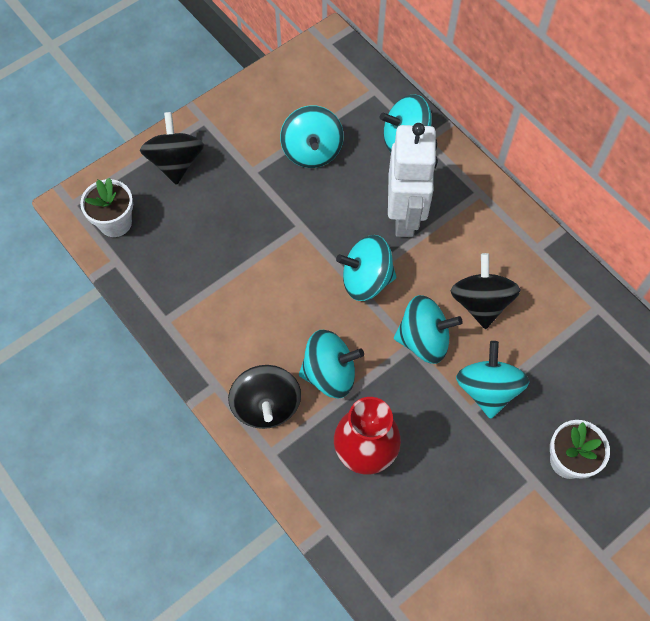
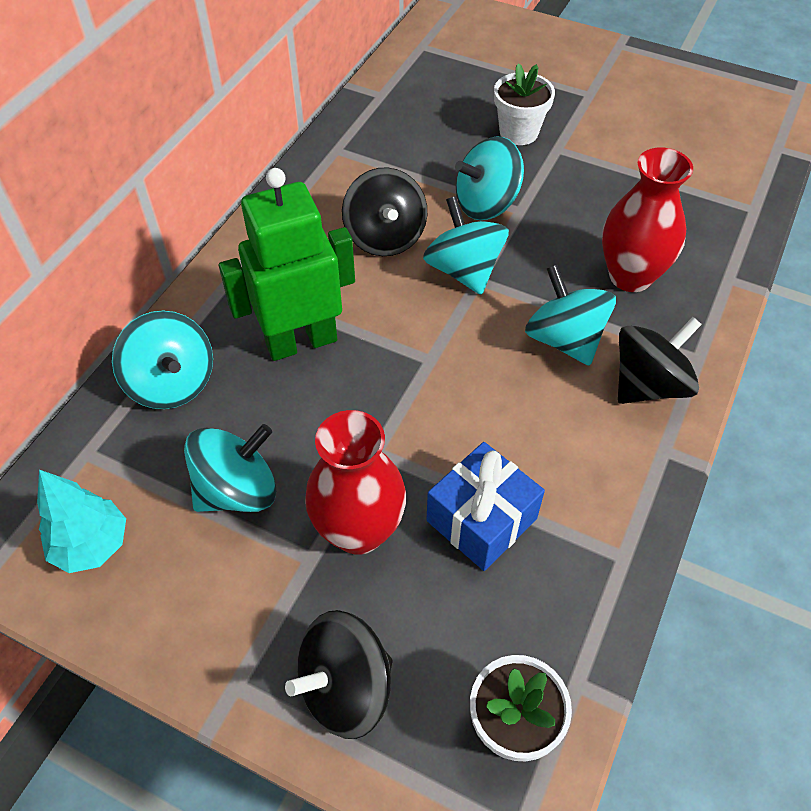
camera: 115 degrees left, 10 degrees down
(227, 260) = (481, 520): none -> blue gift
(255, 199) = (359, 530): none -> red vase
(313, 81) = (92, 546): none -> turquoise tree
(366, 280) = (418, 349): turquoise spinning top -> none
(405, 216) = (301, 341): white robot -> green robot
(480, 303) = (385, 237): black spinning top -> black spinning top turned 75 degrees counterclockwise

